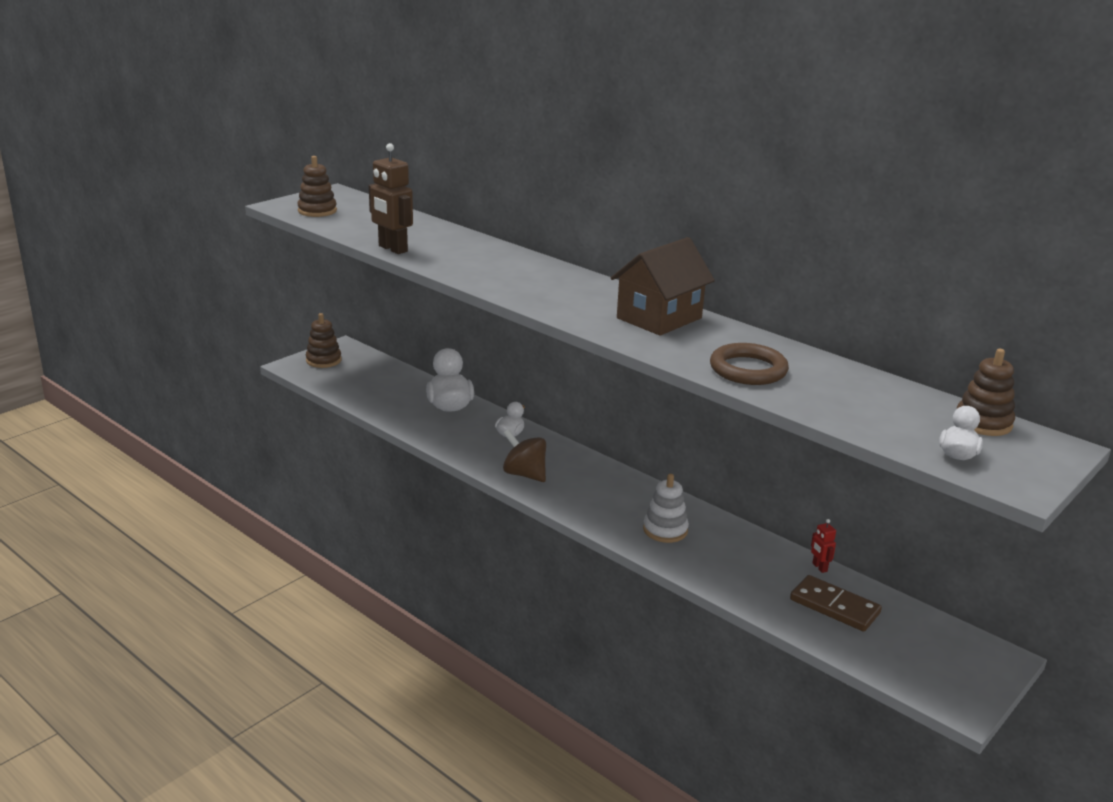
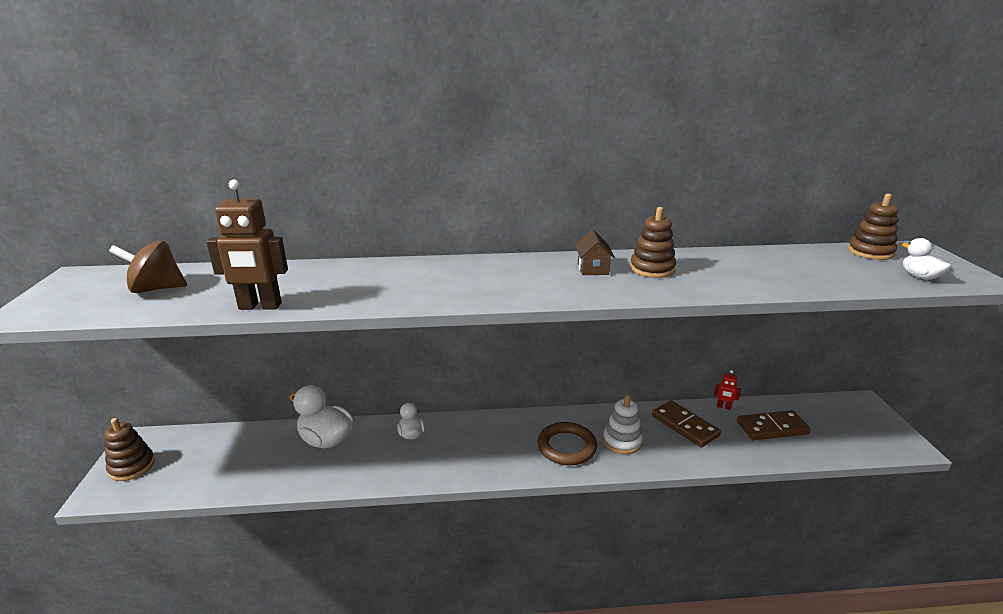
camera: 45 degrees left, 0 degrees up
(317, 211) = (89, 302): brown stacking toy -> brown stacking toy (652, 269)
(524, 474) = (473, 462): brown spinning top -> brown spinning top (156, 289)
(659, 318) = (592, 269): brown house -> brown house, size x0.50
(746, 555) = (685, 426): none -> brown domino
(748, 370) = (723, 279): brown ring -> brown ring (566, 447)

